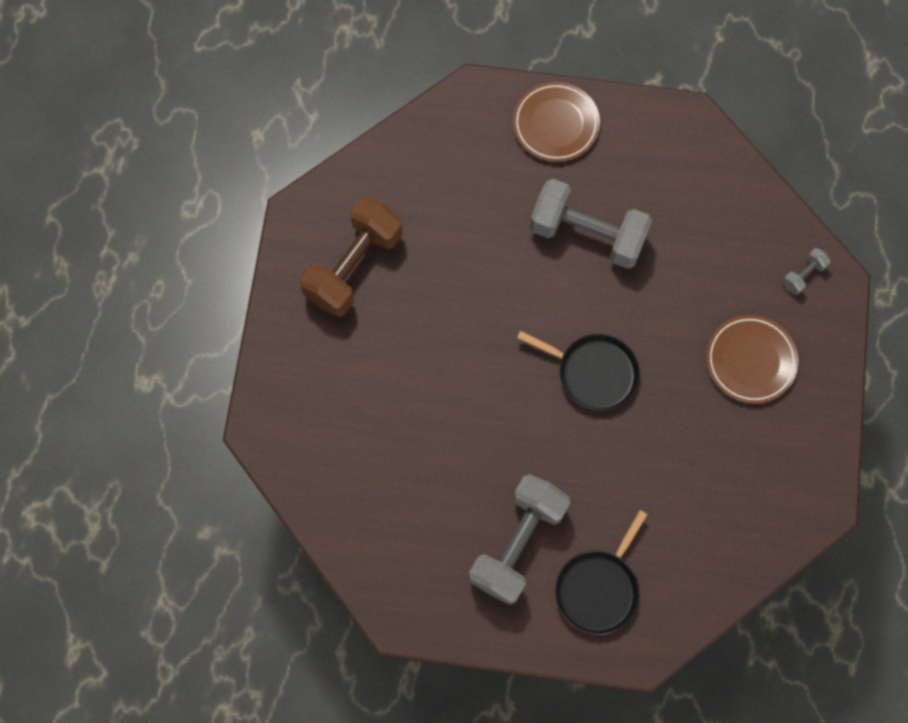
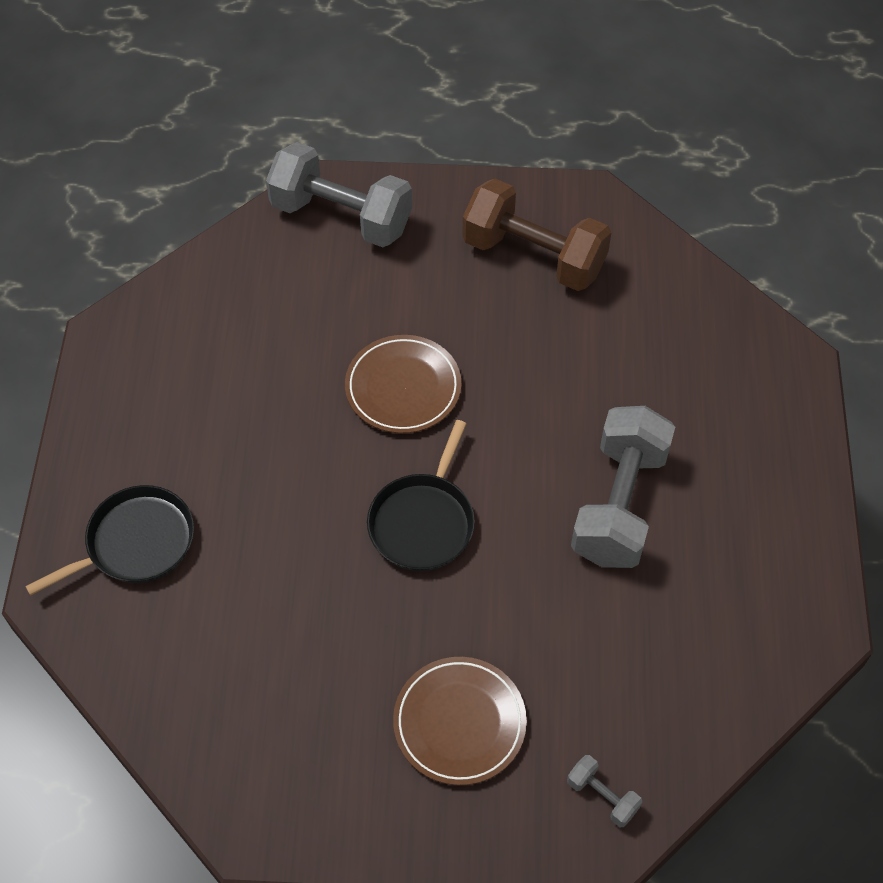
camera: 85 degrees right, 15 degrees down
(517, 543) = (194, 449): grey dumbbell -> grey dumbbell (341, 216)
(555, 124) = (773, 458): brown plate -> brown plate (403, 388)
(599, 588) = (135, 543): black pan -> black pan turned 120 degrees clockwise

